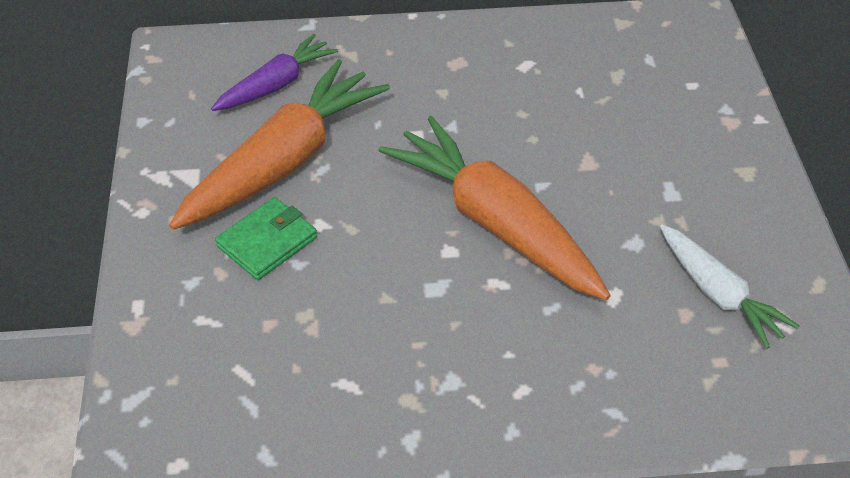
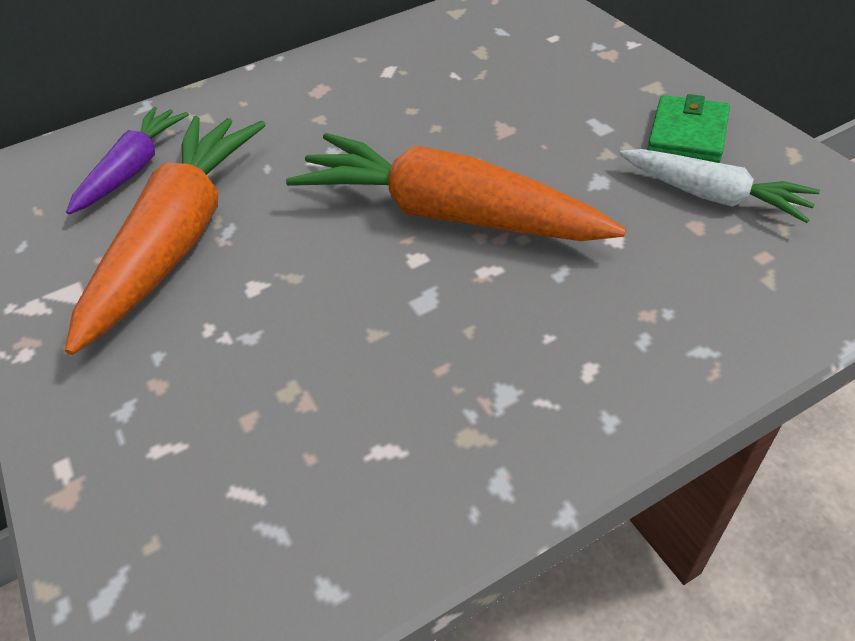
camera: 20 degrees left, 0 degrees up
(267, 242) = (200, 328): green wallet -> green wallet (687, 134)

